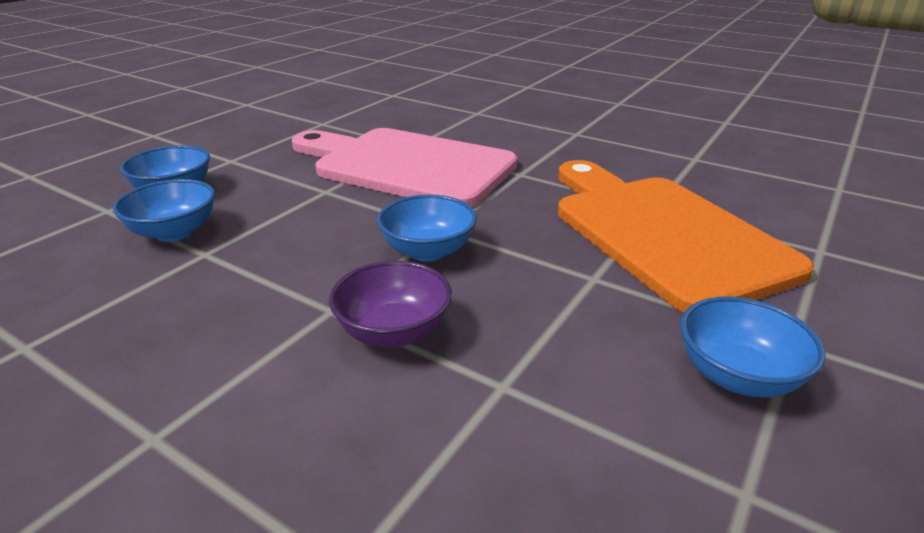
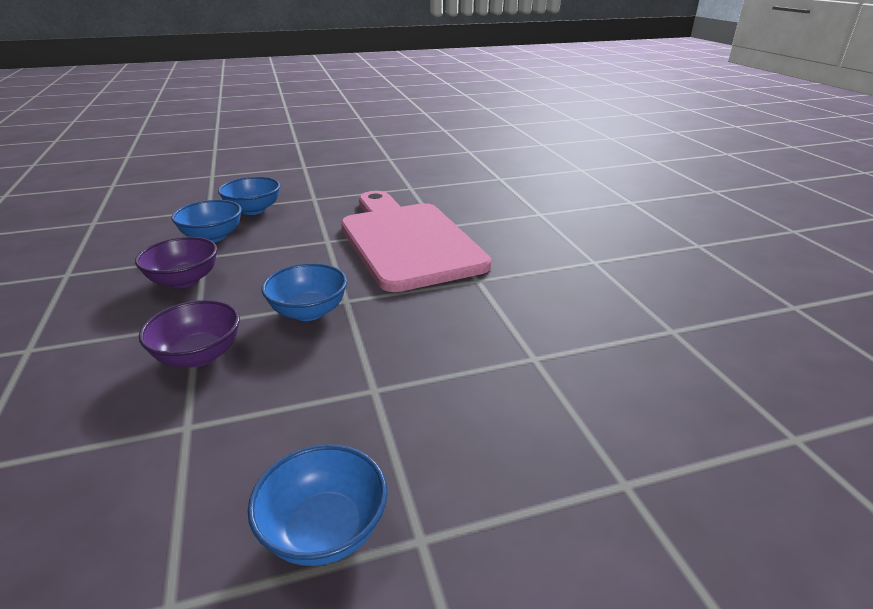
camera: 40 degrees right, 0 degrees up
(229, 282) = (184, 280): none -> purple bowl
(662, 233) = (497, 384): orange cutting board -> none

